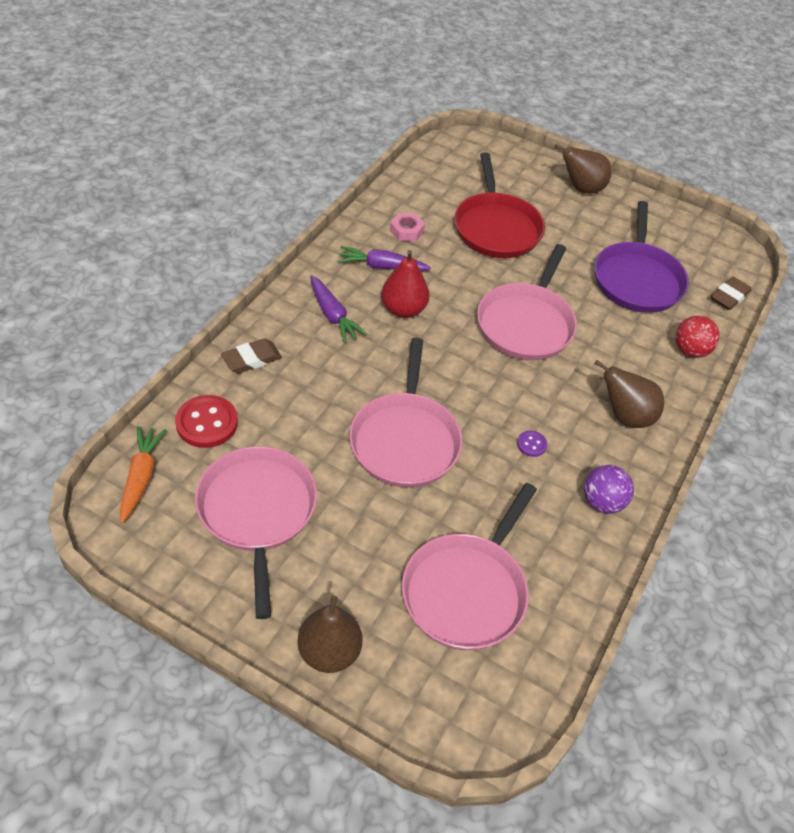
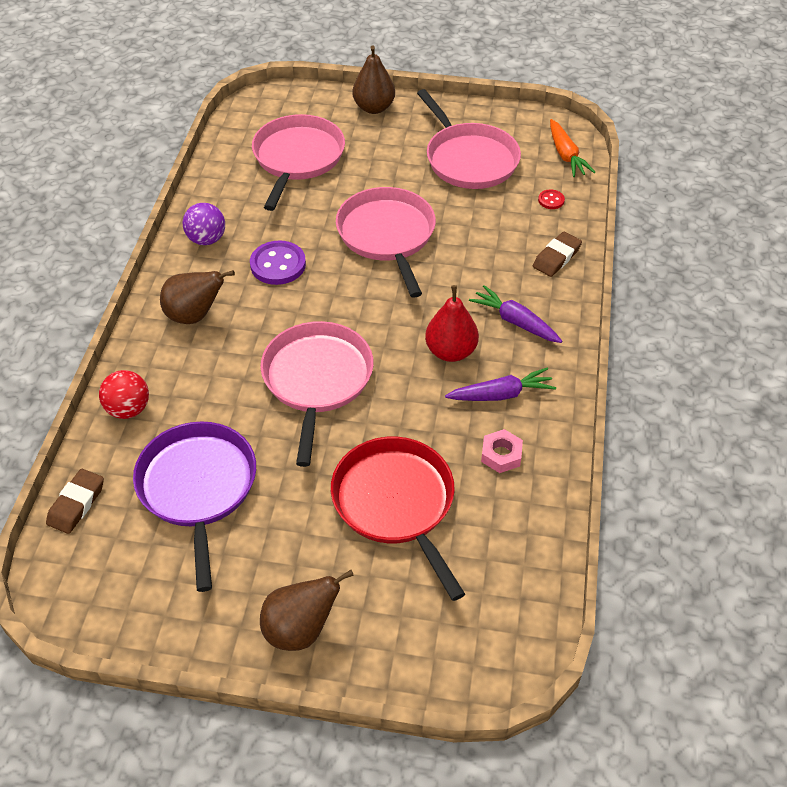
camera: 165 degrees right, 0 degrees up
(207, 423) = (551, 200): red button -> red button, size x0.50
(531, 444) = (278, 264): purple button -> purple button, size x2.01

